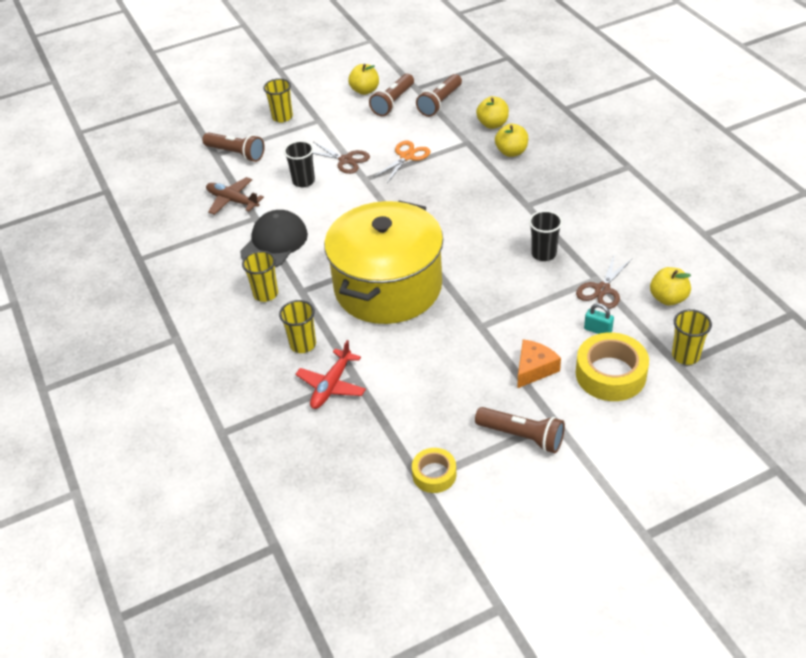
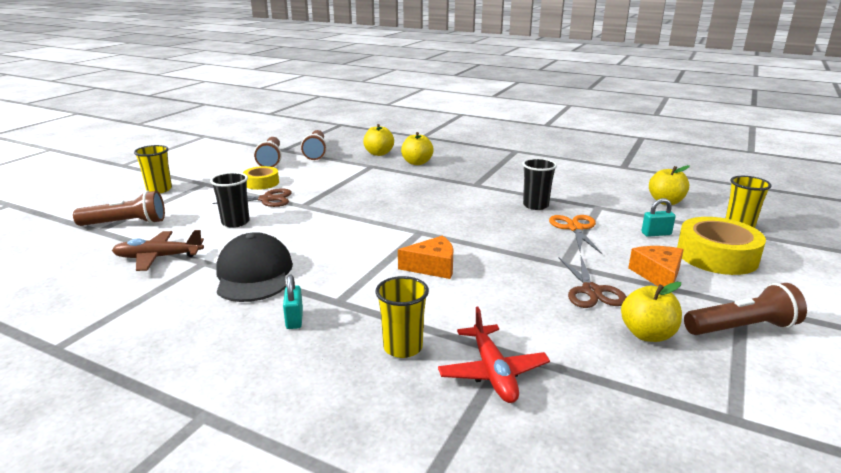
camera: 40 degrees left, 20 degrees down
(265, 294) = (294, 319): yellow cup -> turquoise padlock
(365, 90) = (233, 159): yellow apple -> yellow apple (647, 334)
(388, 287) = (432, 267): yellow pot -> orange cheese
(407, 156) = (327, 184): orange scissors -> orange scissors (575, 228)
(434, 474) = (735, 404): yellow tape -> yellow tape (261, 183)
(602, 289) = (614, 211): brown scissors -> brown scissors (591, 291)

